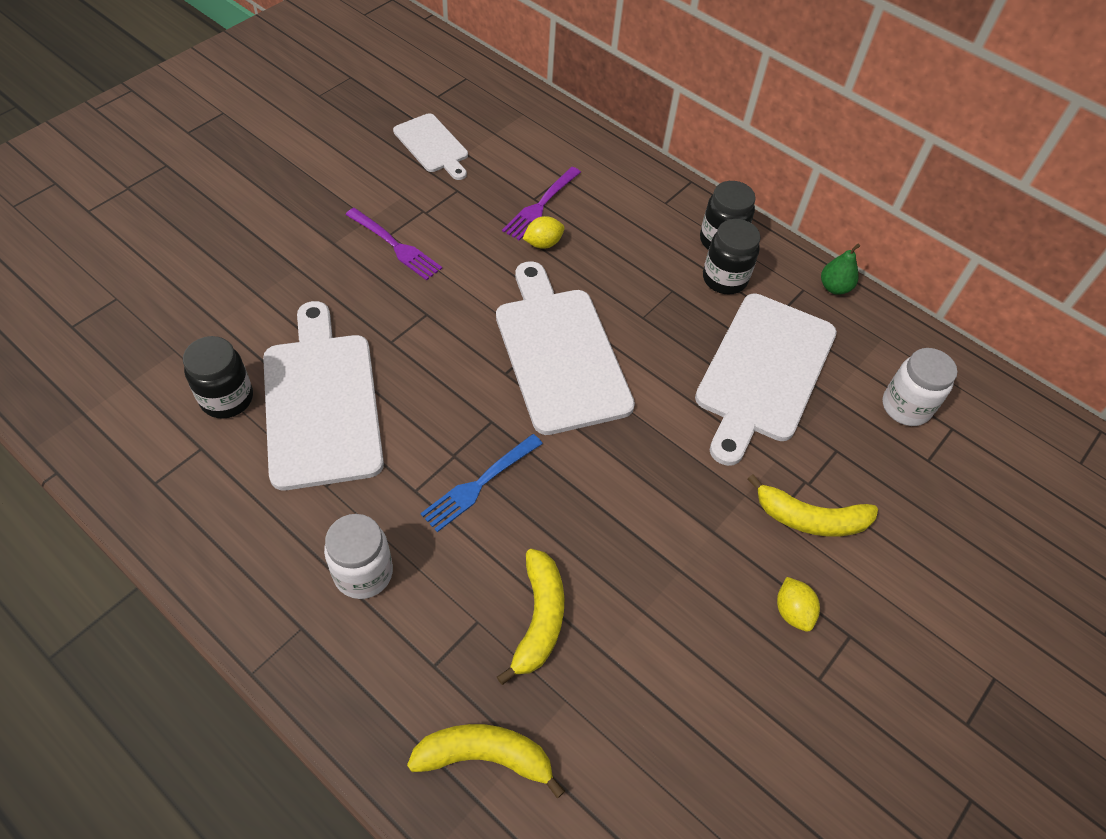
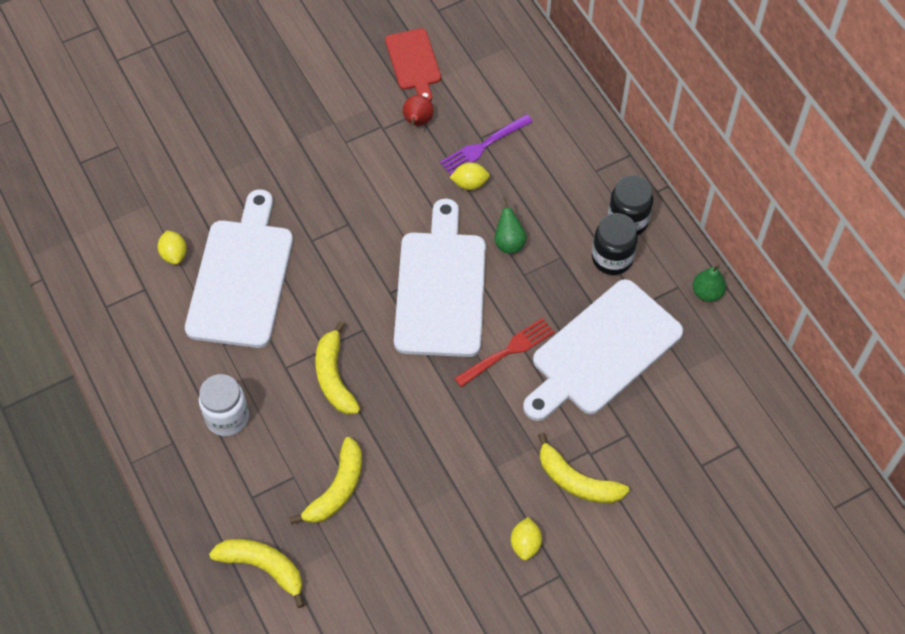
camera: 25 degrees right, 5 degrees up
(227, 398) = (174, 254): black jar -> yellow lemon
(395, 246) = (346, 154): purple fork -> none
(432, 145) = (413, 62): white cutting board -> red cutting board
(460, 198) = (417, 122): none -> red pear
(479, 484) = (334, 377): blue fork -> yellow banana
(612, 290) = (509, 242): none -> green pear
(664, 400) = (507, 351): none -> red fork
(905, 407) = (708, 416): white jar -> none

